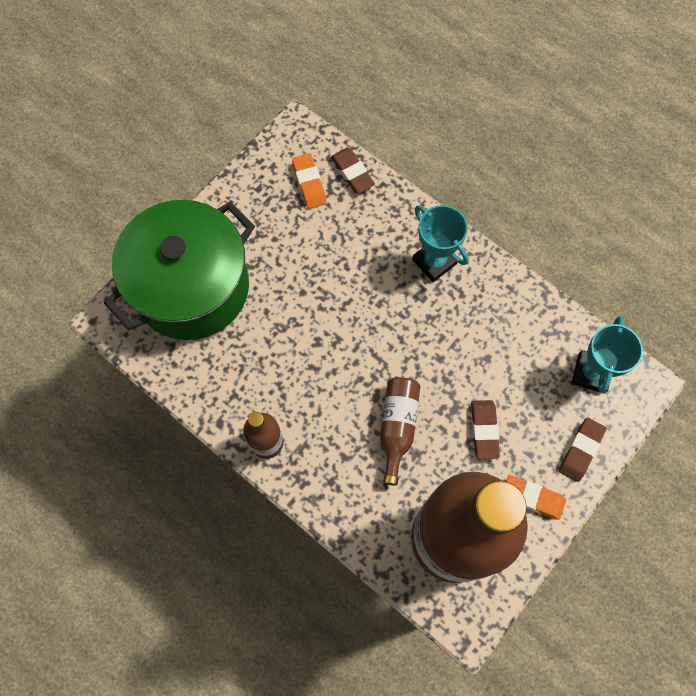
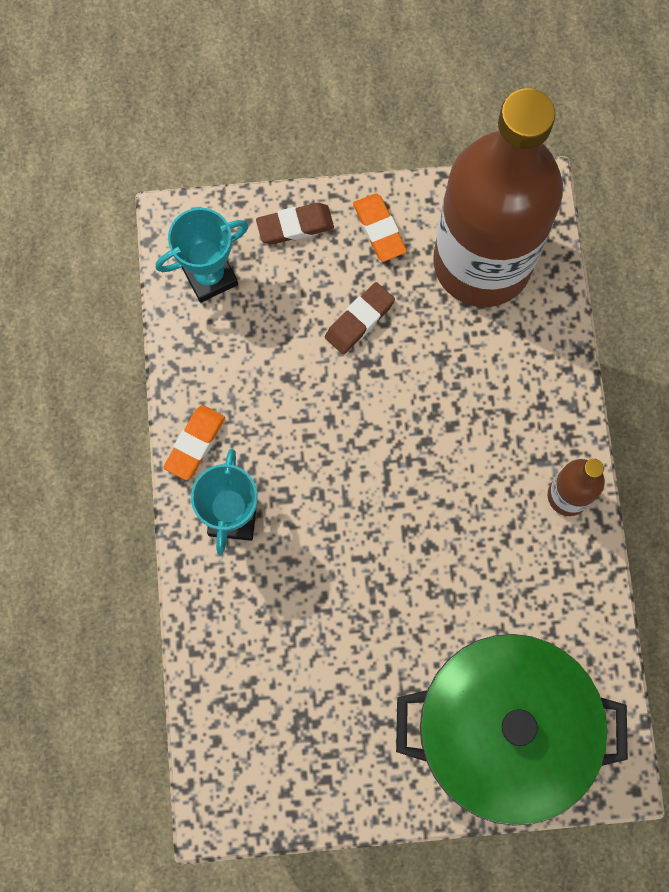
camera: 135 degrees left, 5 degrees up
(309, 183) = (267, 731): orange eraser -> orange eraser (195, 443)
(352, 173) = (210, 698): brown eraser -> none
(397, 427) = (434, 396): brown bottle -> none

